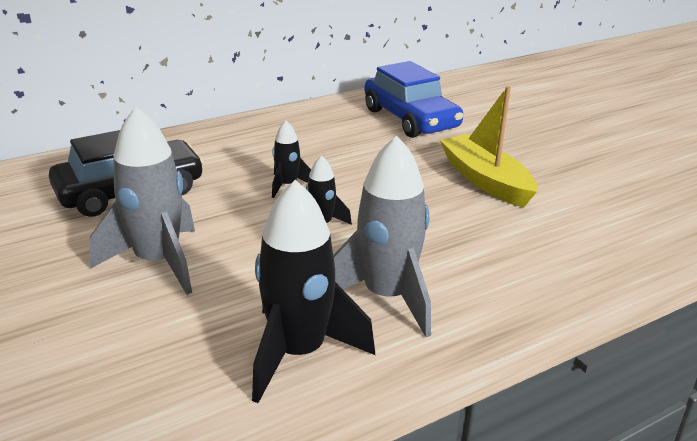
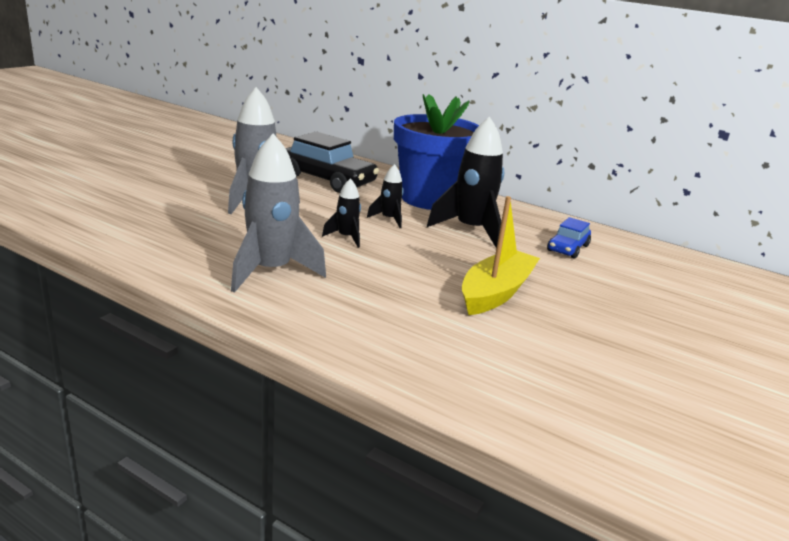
camera: 60 degrees right, 5 degrees down
(247, 146) = (430, 199): none -> blue flower pot
(298, 353) = (187, 252): black rocket -> black rocket (471, 230)
(411, 119) = (568, 248): blue car -> blue car, size x0.54

